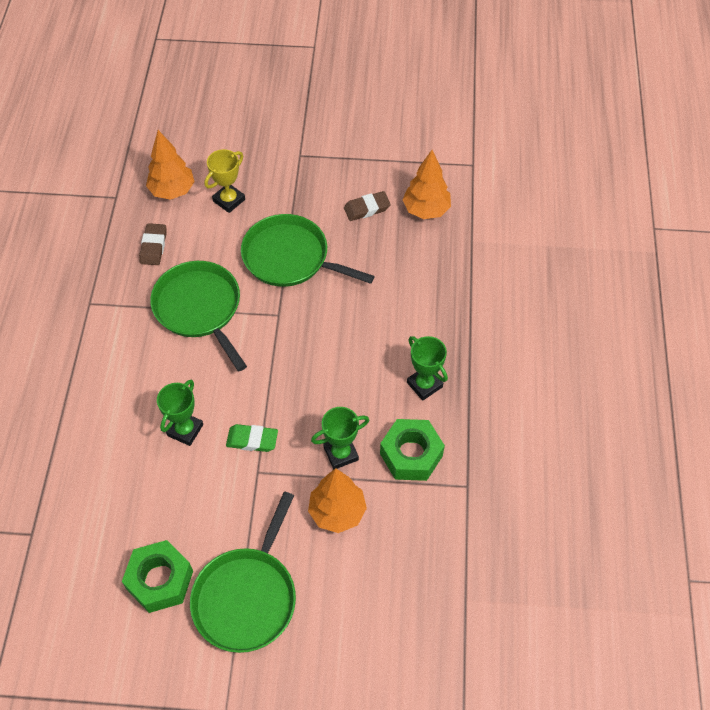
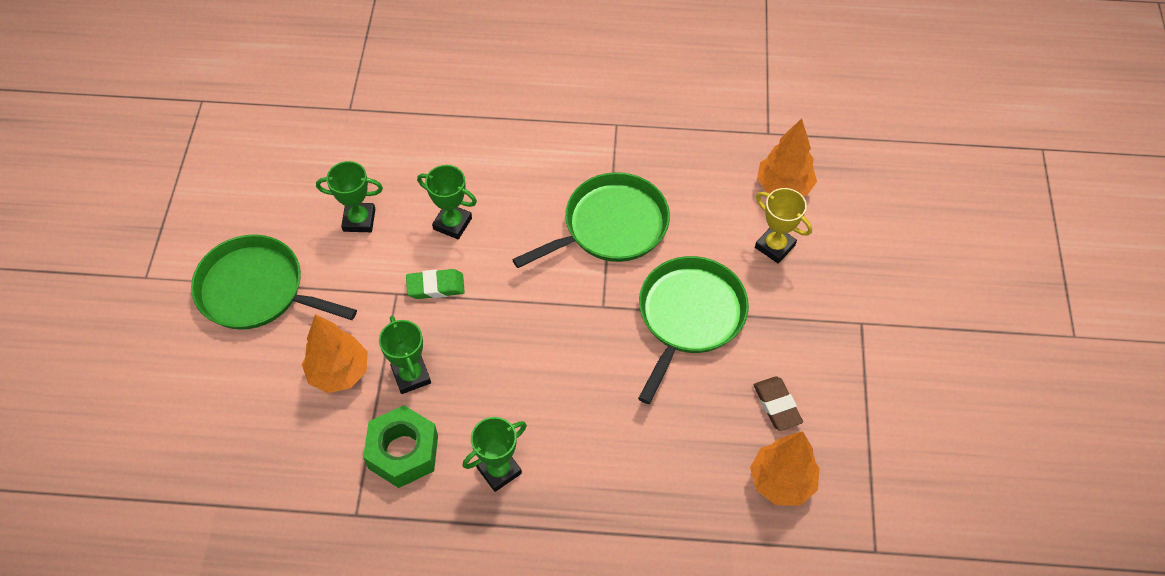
camera: 90 degrees right, 0 degrees up
(153, 246) = (697, 175): brown eraser -> none
(160, 580) = (286, 215): green nut -> none
(173, 511) = (359, 220): none -> green trophy
(252, 440) = (435, 286): green eraser -> green eraser turned 75 degrees clockwise

